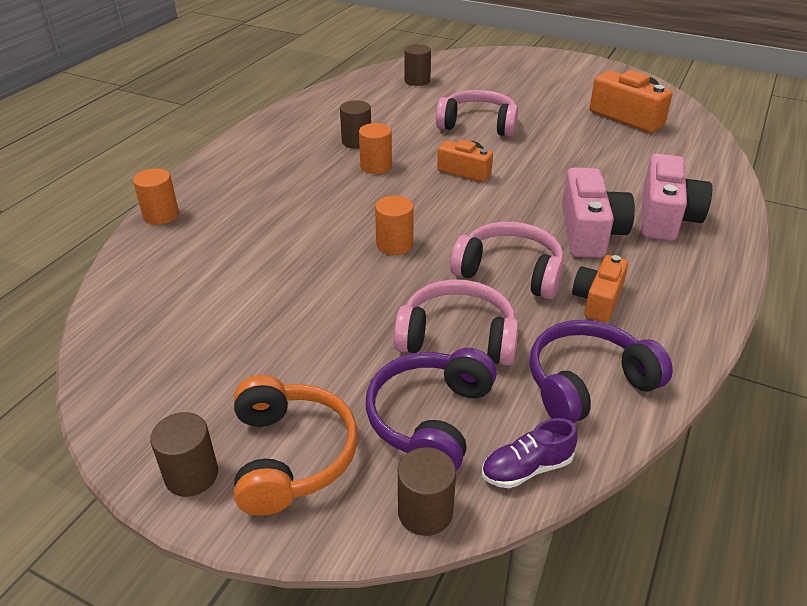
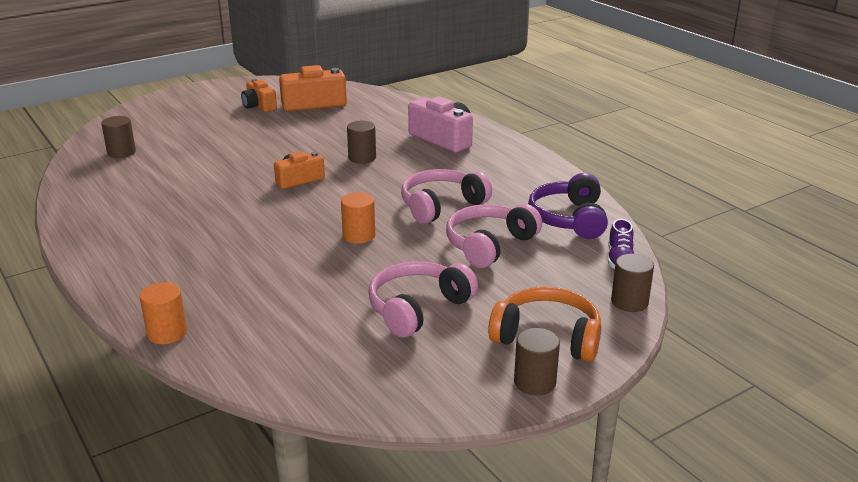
camera: 60 degrees left, 10 degrees down
(356, 142) = (184, 208): brown cylinder -> brown cylinder (362, 158)
(376, 166) = (237, 211): orange cylinder -> none
(430, 419) = (556, 278): purple headphones -> none
(478, 124) = (238, 154): pink headphones -> pink headphones (417, 308)
(590, 232) = (430, 166): pink camera -> none
(597, 300) = (500, 189): orange camera -> orange camera (259, 106)

